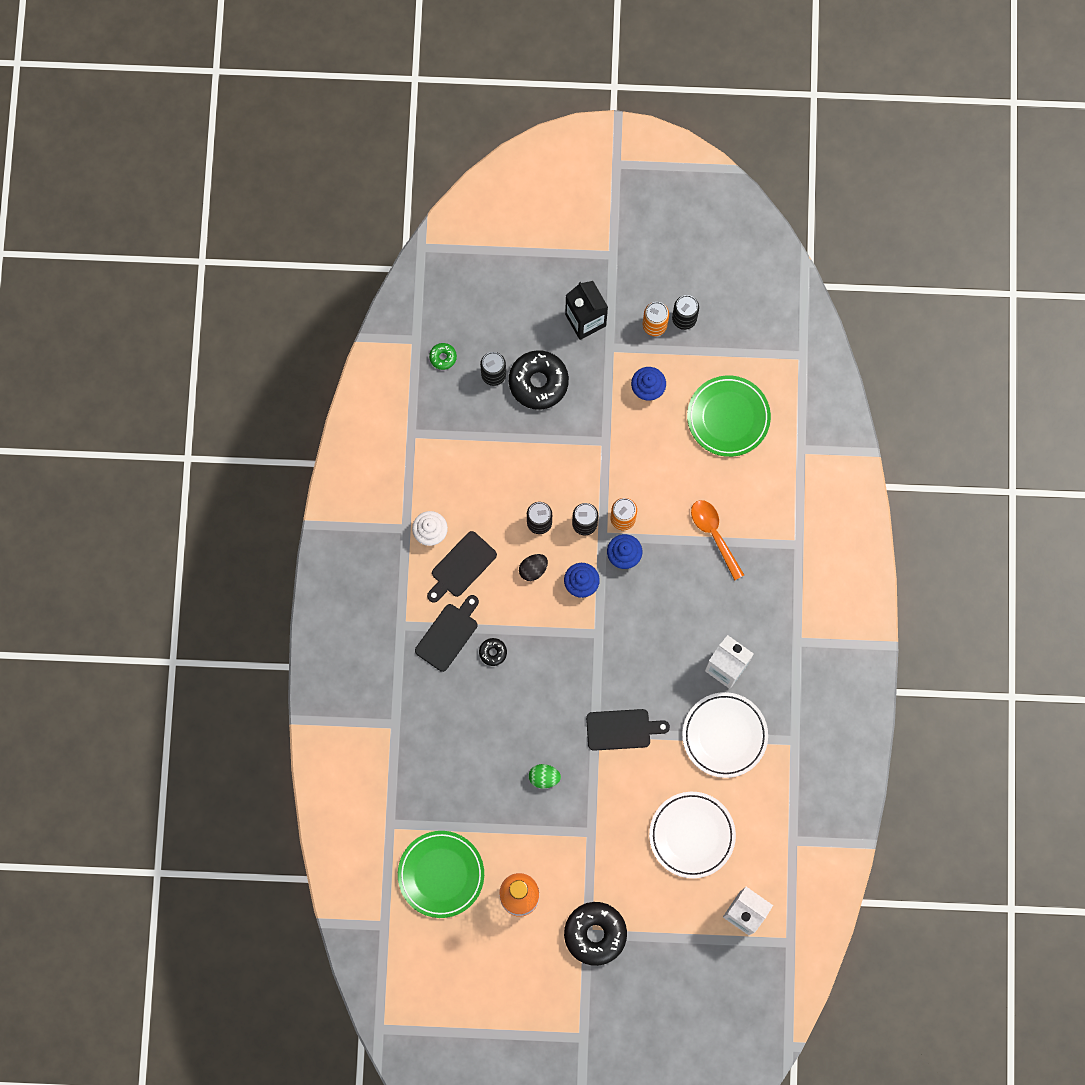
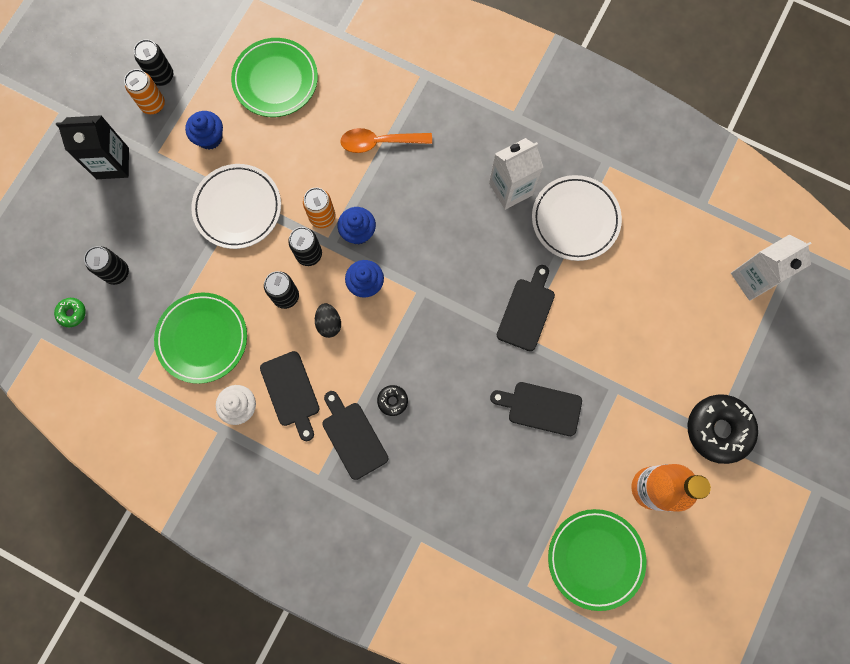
camera: 65 degrees left, 0 degrees up
(471, 473) = (202, 339): none -> green plate
(538, 382) = (148, 234): black donut -> none
(544, 777) = (541, 408): green egg -> black cutting board
(692, 835) = (658, 293): white plate -> white plate (238, 208)

